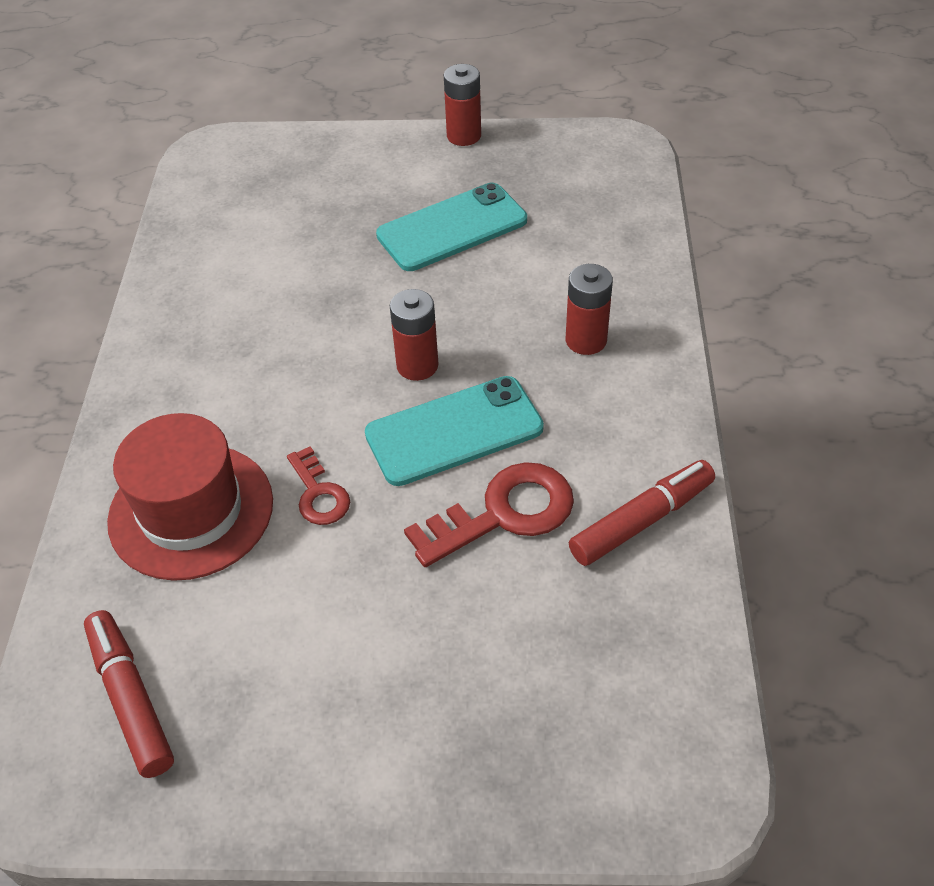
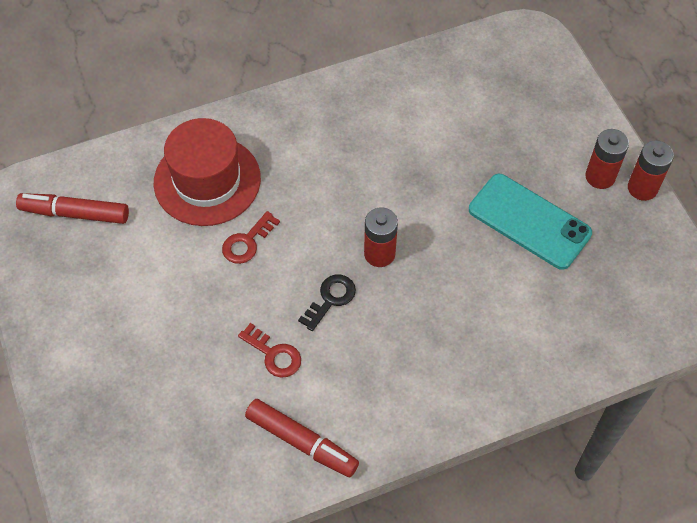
camera: 65 degrees right, 10 degrees up
(131, 698) = (75, 213): red marker -> red marker turned 120 degrees counterclockwise
(454, 431) = (330, 299): turquoise phone -> black key
(504, 513) = (274, 354): red key -> red key, size x0.58
(586, 340) = (454, 353): red battery -> red battery (600, 176)

